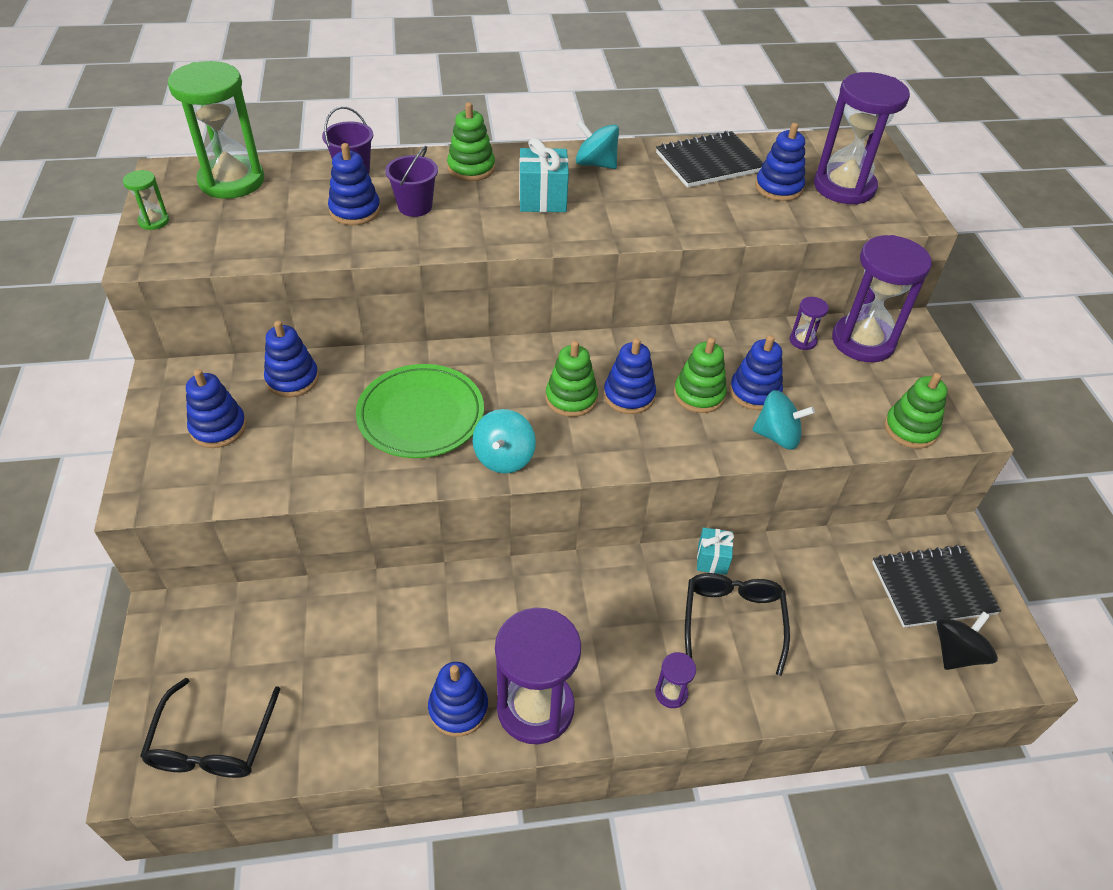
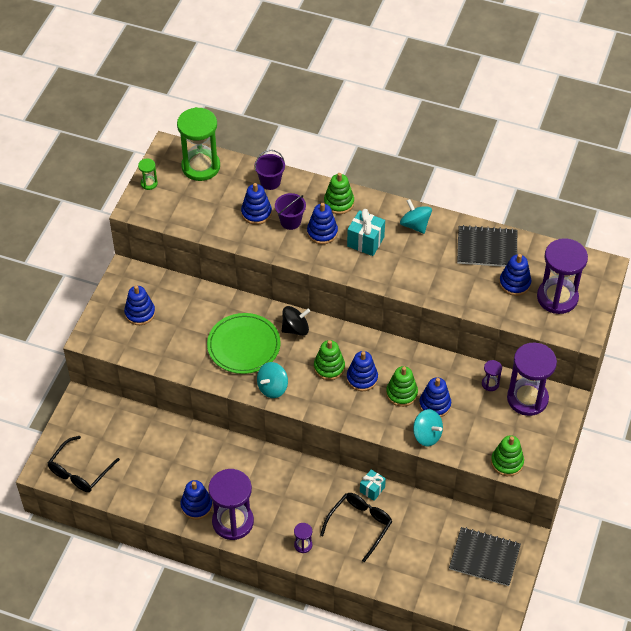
camera: 30 degrees right, 5 degrees up
(292, 379) = (189, 297): blue stacking toy -> blue stacking toy (322, 232)
(956, 653) = (468, 594): black spinning top -> black spinning top (295, 329)

